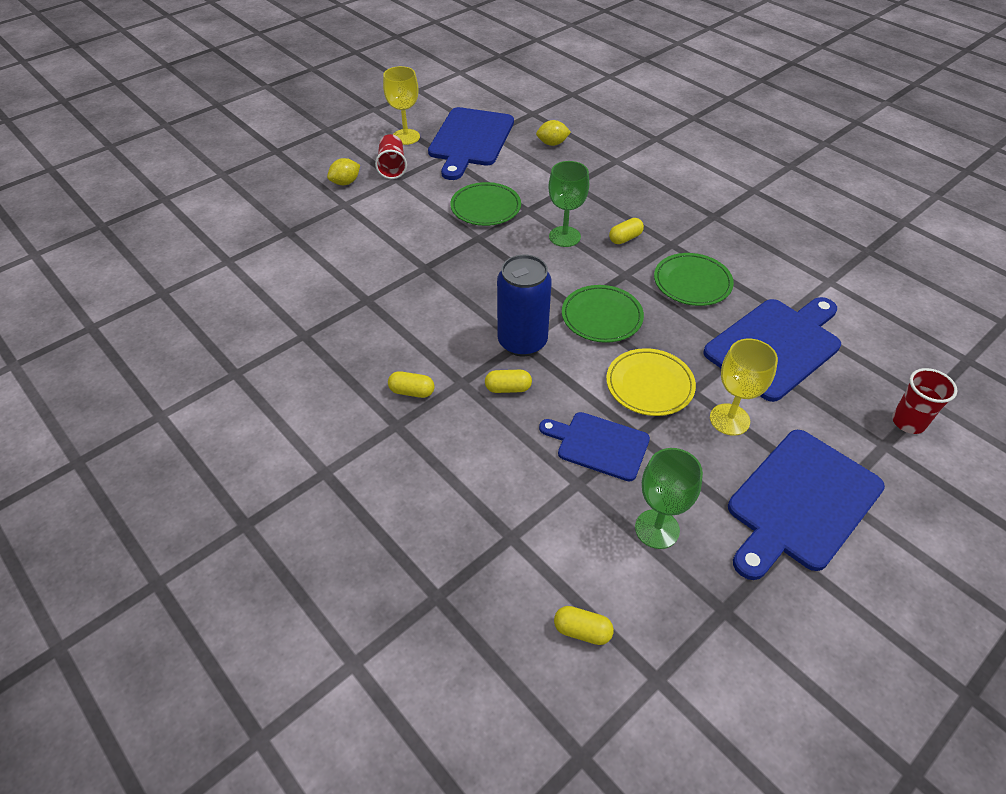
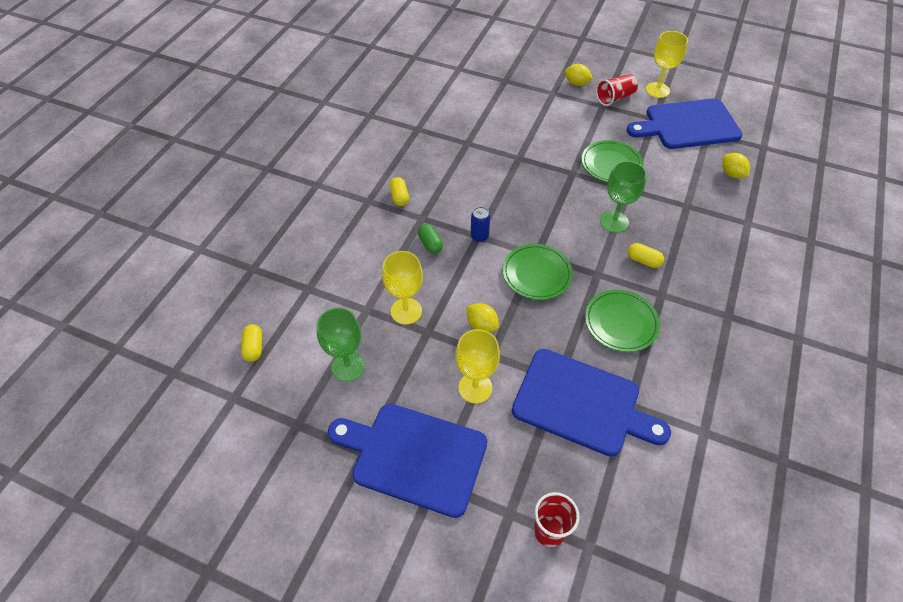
camera: 65 degrees right, 5 degrees up
(508, 388) = (430, 244): yellow capsule -> green capsule
(522, 342) = (479, 236): blue can -> blue can, size x0.46
(599, 445) = (406, 311): blue cutting board -> yellow goblet
(649, 385) = (481, 325): yellow plate -> yellow lemon

